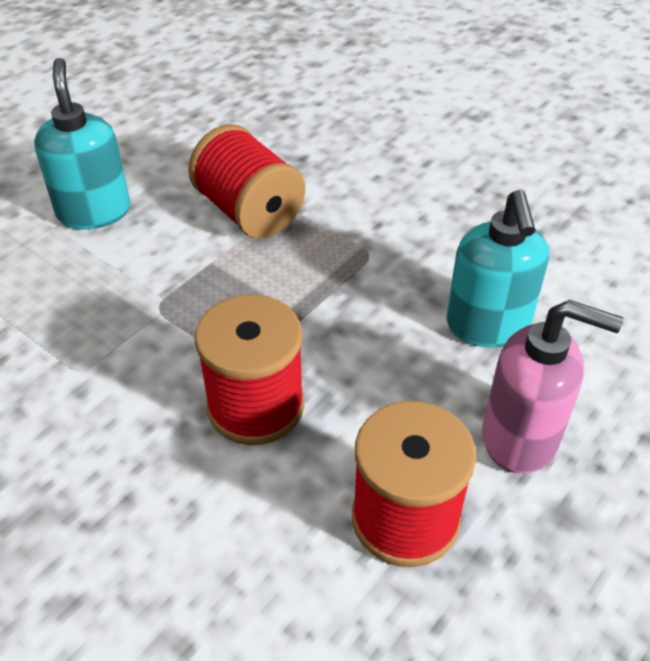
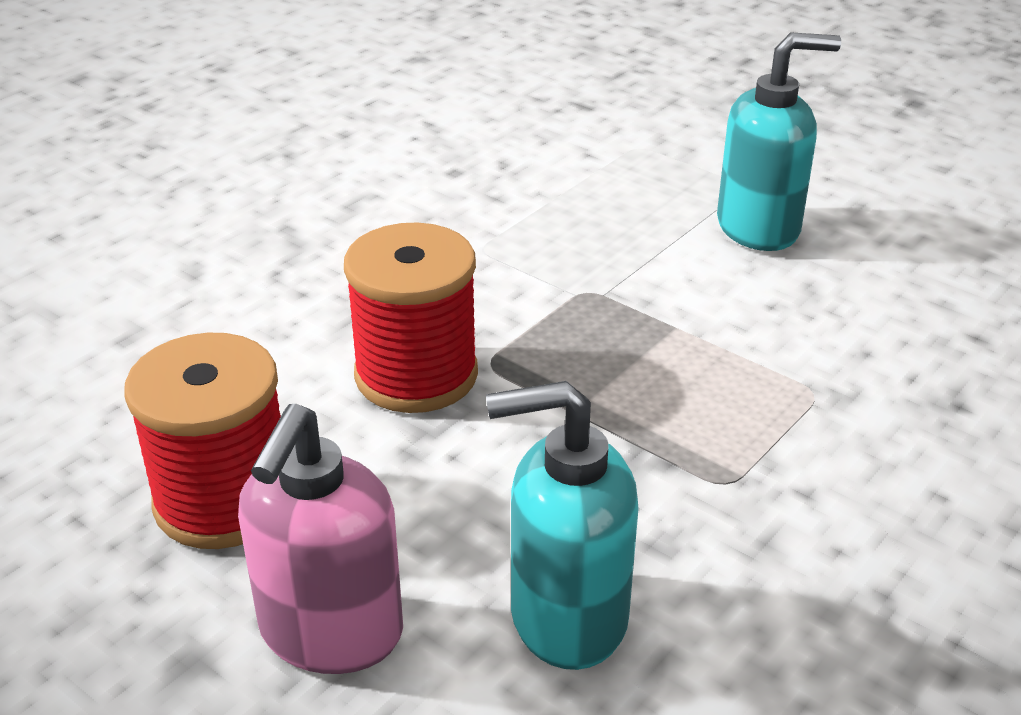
camera: 90 degrees right, 10 degrees down
(249, 212) = (796, 355): red spool -> none

